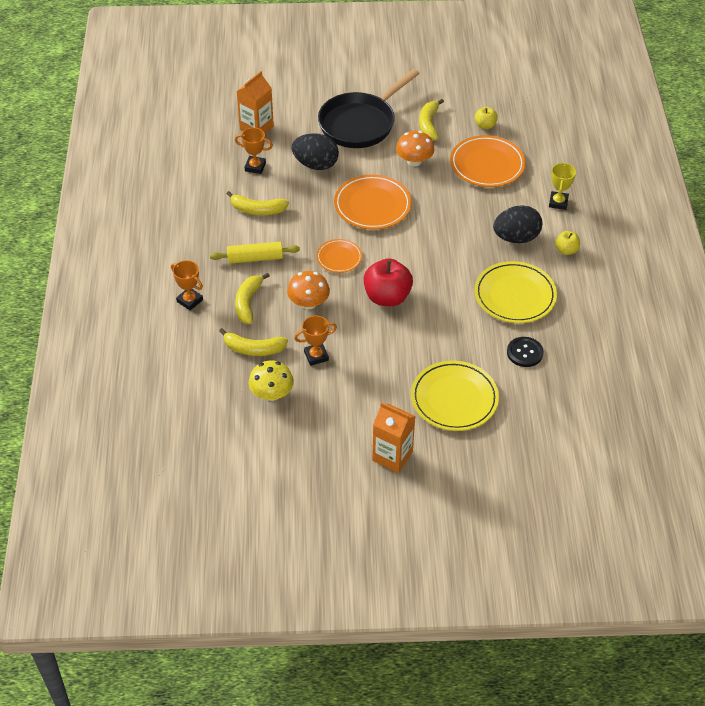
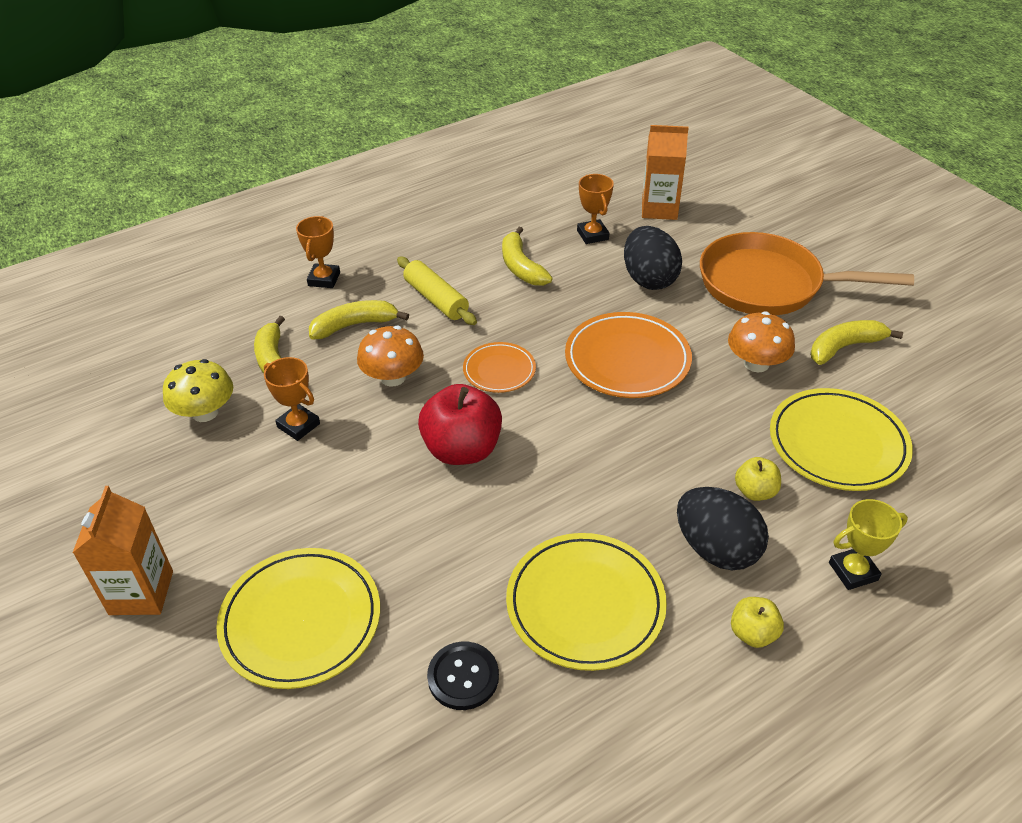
camera: 60 degrees right, 5 degrees down
(360, 123) = (768, 284): black pan -> orange pan
(485, 125) = (917, 406): yellow apple -> yellow apple (755, 491)
(487, 164) = (837, 444): orange plate -> yellow plate

